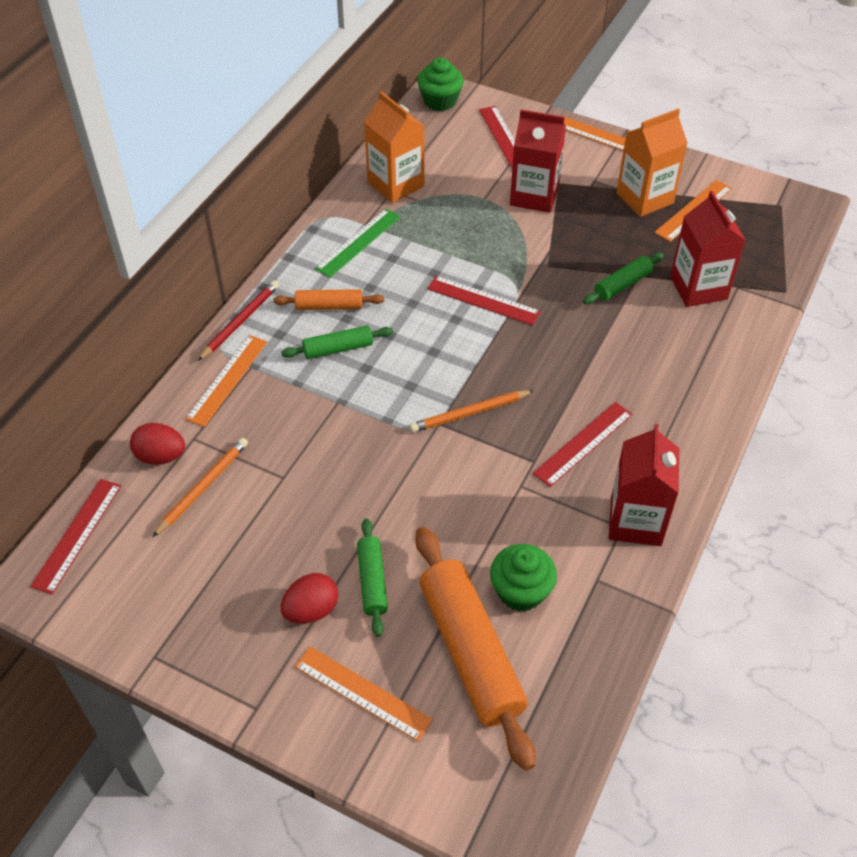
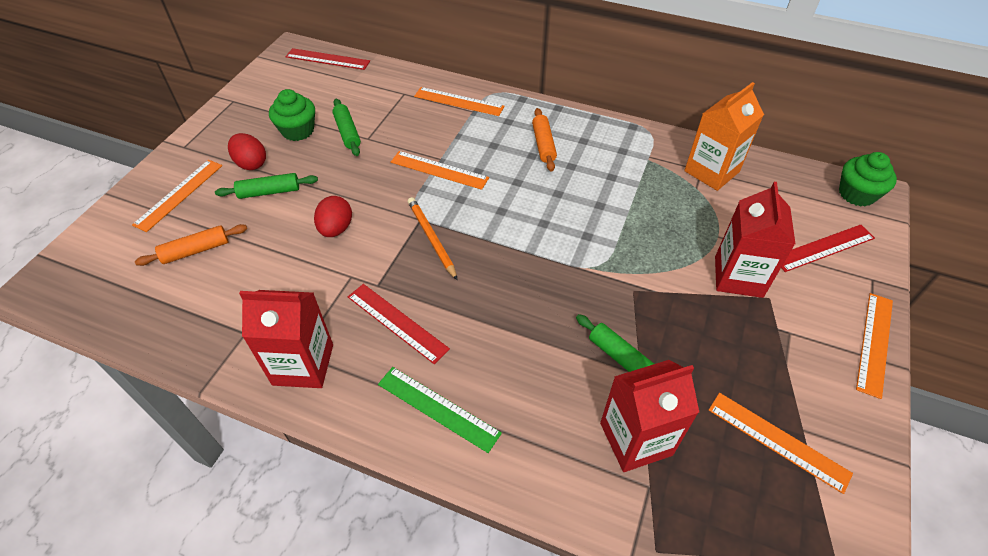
camera: 85 degrees right, 0 degrees up
(161, 456) = (388, 82): red egg -> red egg (336, 229)
(203, 487) = (360, 103): orange pencil -> none
(240, 322) = (517, 100): red pencil -> none
(338, 348) = (497, 154): green rolling pin -> green rolling pin (347, 132)
(358, 242) = (624, 154): green ruler -> green ruler (438, 408)
(358, 404) = (439, 170): none -> orange ruler
(471, 652) = (196, 250): orange rolling pin -> orange rolling pin, size x0.50
(483, 300) = (571, 241): red ruler -> none
(521, 591) = (243, 279): green cupcake -> green cupcake (298, 130)
(644, 198) = (779, 384): orange carton -> none

